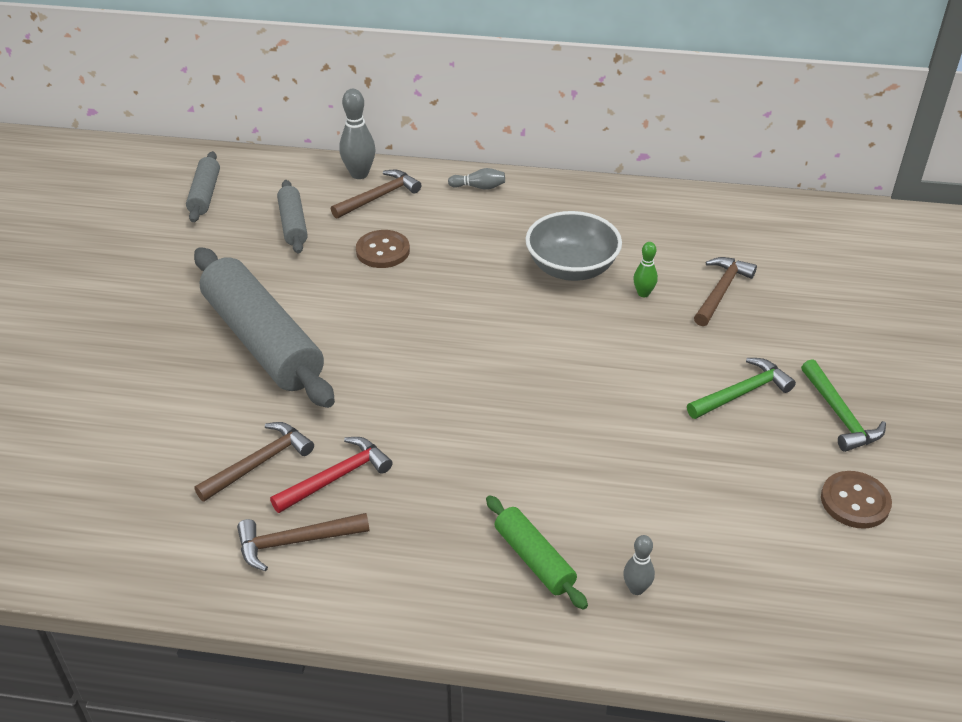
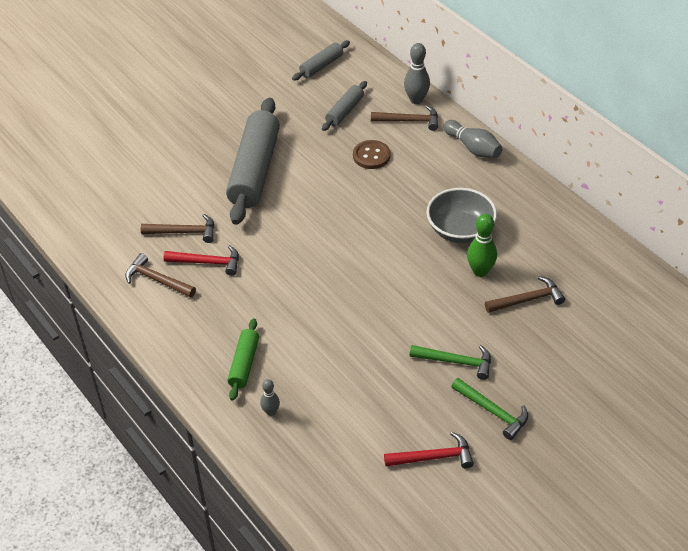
camera: 45 degrees right, 5 degrees up
(479, 187) = (473, 148): grey bowling pin -> grey bowling pin, size x1.69
(643, 293) = (480, 271): green bowling pin -> green bowling pin, size x1.69
(839, 415) = (493, 412): green hammer -> green hammer turned 75 degrees counterclockwise
(855, 501) = (434, 457): brown button -> red hammer

